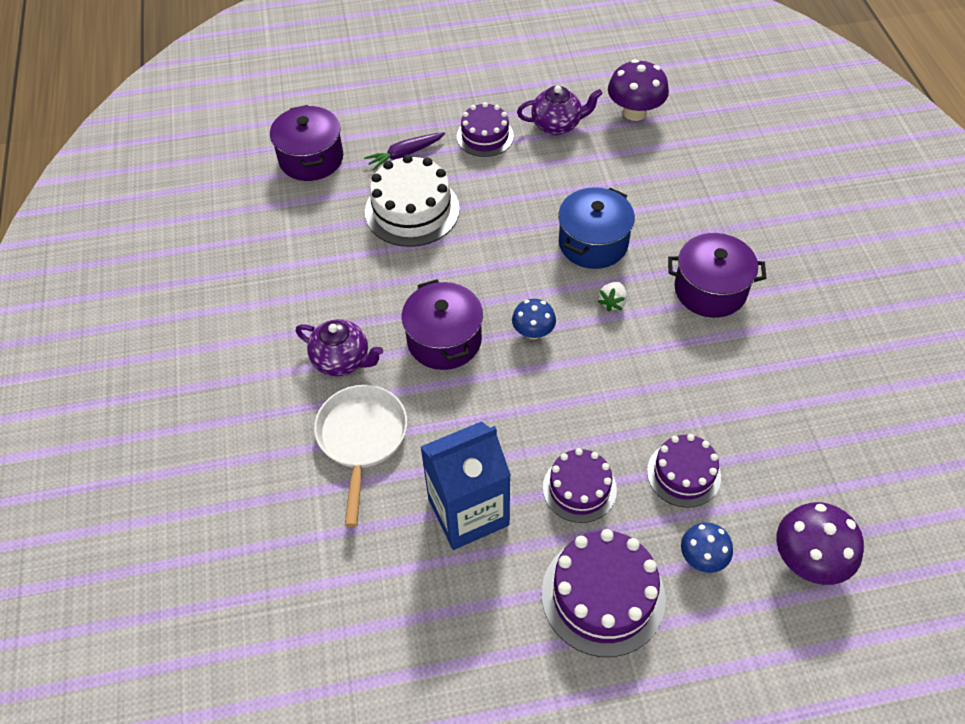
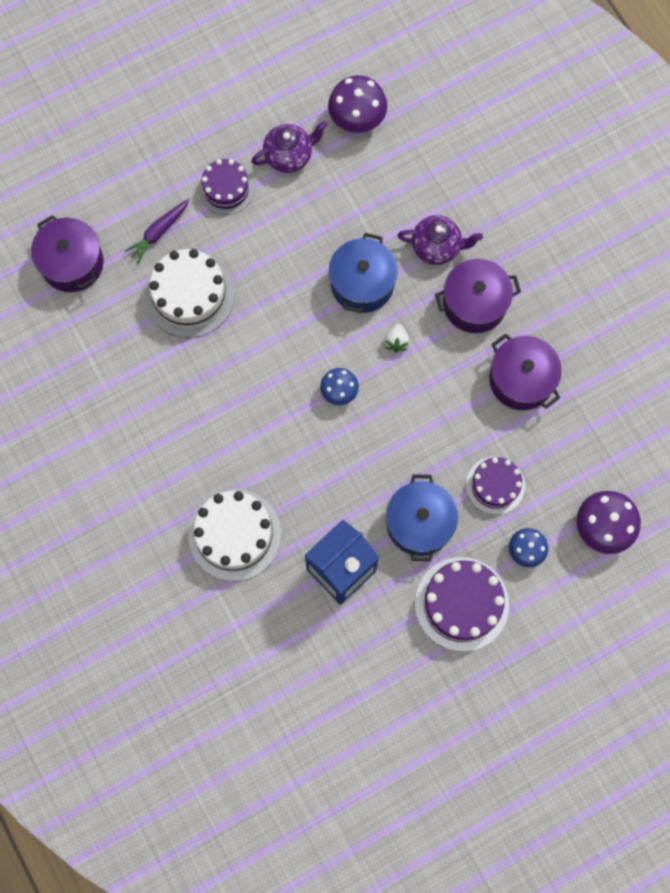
camera: 20 degrees left, 20 degrees up
(342, 360) = (189, 468): purple teapot -> purple teapot (437, 247)
(362, 439) = (234, 534): white pan -> white cake
(444, 340) = (267, 422): purple pot -> purple pot (521, 380)
(579, 488) = (419, 523): purple cake -> blue pot

